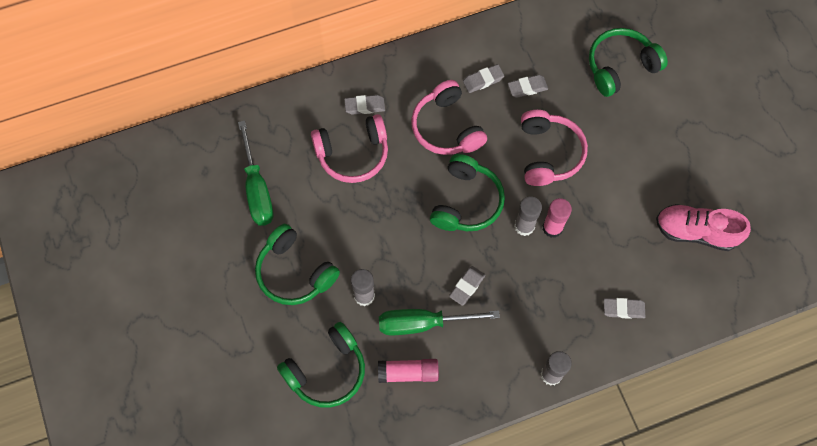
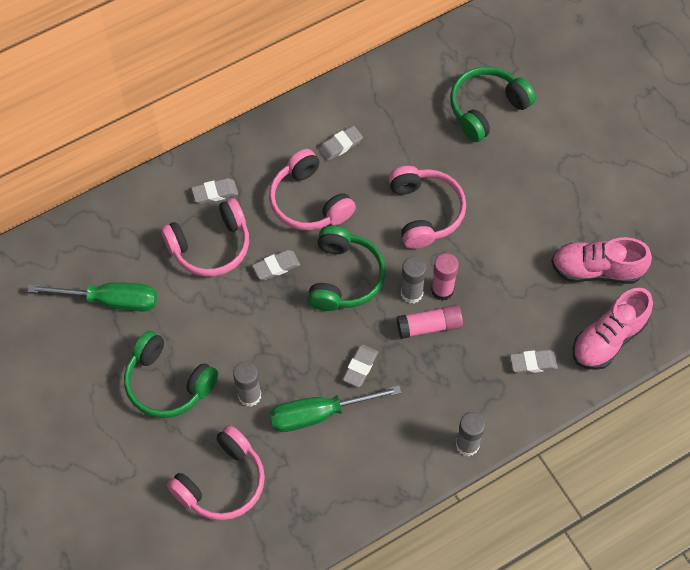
camera: 10 degrees left, 5 degrees down
(257, 189) = (111, 300): green screwdriver -> green screwdriver turned 60 degrees counterclockwise
(327, 371) = (222, 482): green headphones -> pink headphones
(408, 373) = (312, 469): pink glue stick -> pink glue stick (429, 326)
(527, 88) = (390, 146): grey eraser -> grey eraser (276, 267)
(696, 298) = (608, 339): none -> pink shoe

